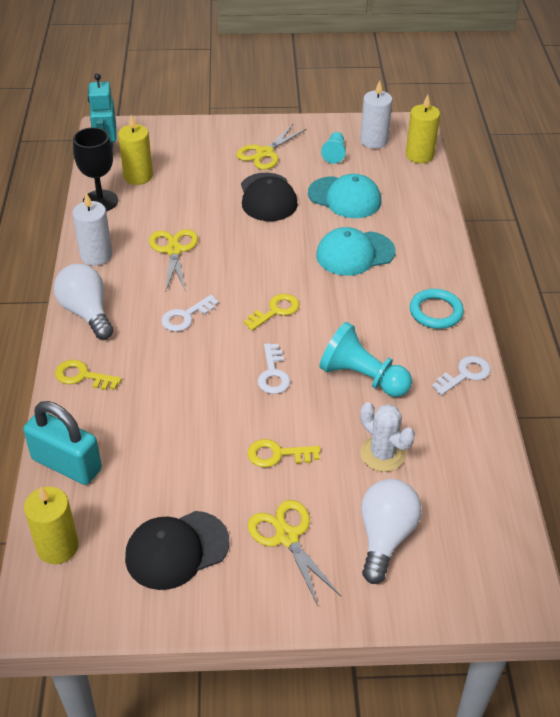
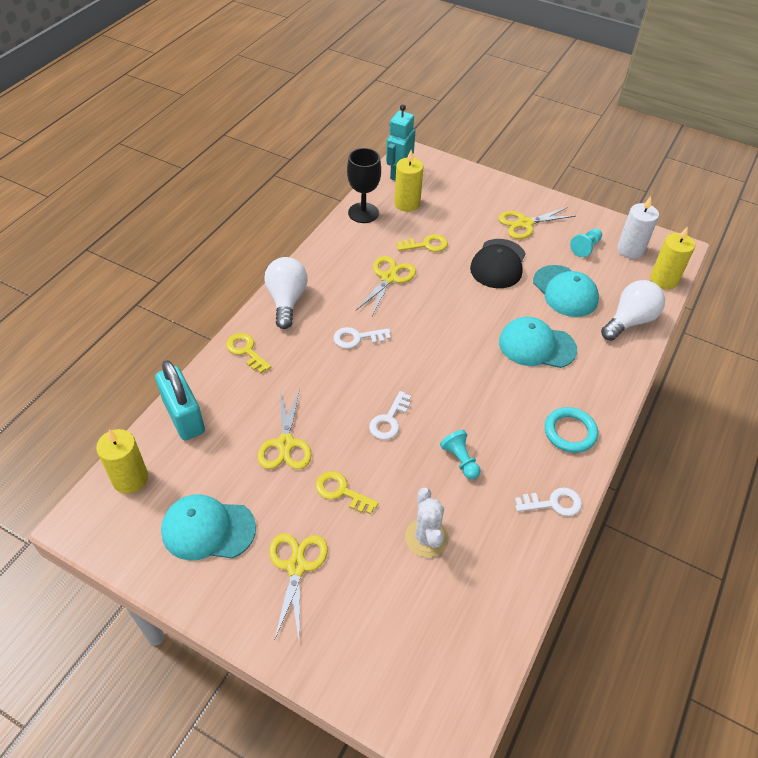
camera: 30 degrees right, 5 degrees up
(96, 255) = (327, 257): white candle -> none
(176, 550) = (208, 529): black cap -> turquoise cap
(191, 440) = (285, 444): none -> yellow scissors
(275, 311) = (431, 366): yellow key -> yellow key (426, 245)
(362, 377) = (460, 460): turquoise pawn -> turquoise pawn, size x0.57
(385, 537) = (374, 612): white light bulb -> white light bulb (630, 321)

